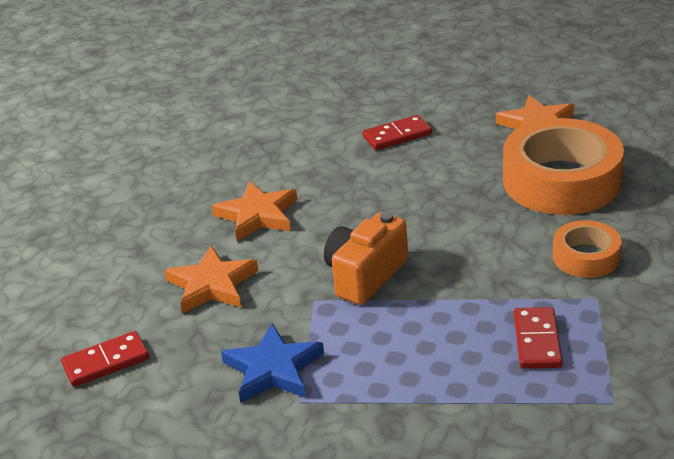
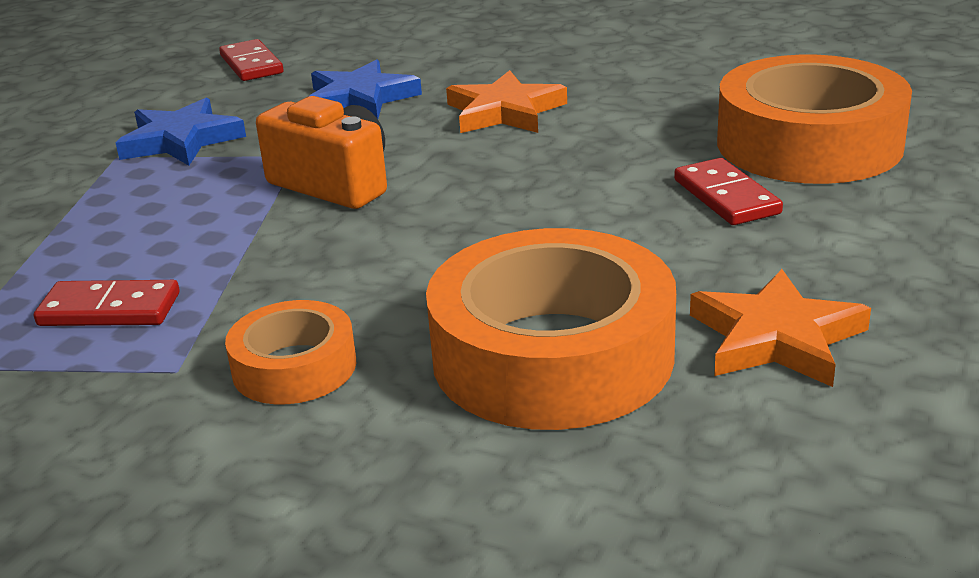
camera: 90 degrees right, 5 degrees down
(212, 285) = (360, 99): orange star -> blue star
(333, 110) = (809, 143): none -> orange tape

